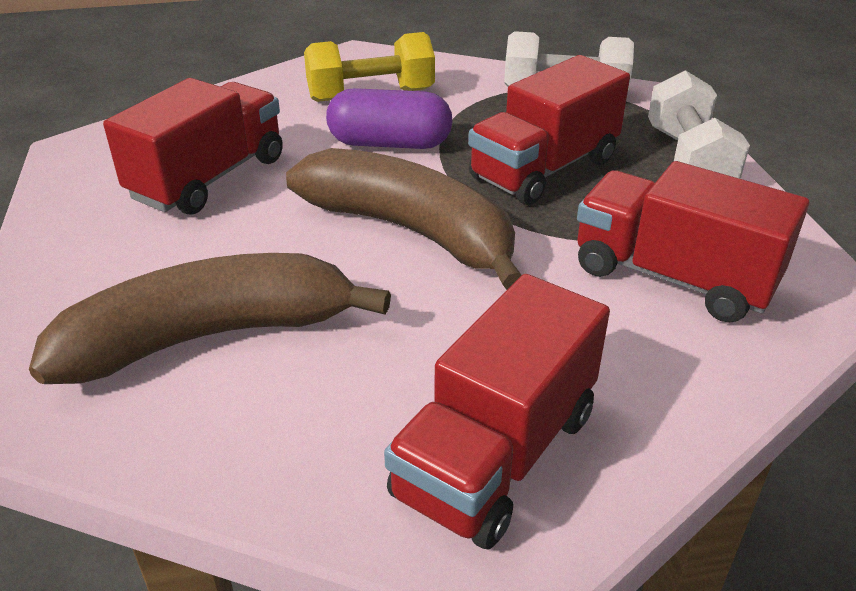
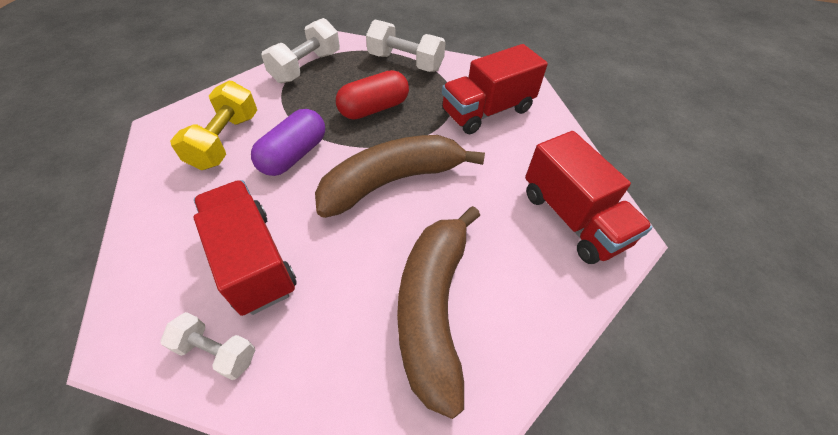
camera: 65 degrees left, 15 degrees up
(85, 201) = (216, 351): none -> white dumbbell
(544, 169) = (374, 108): red truck -> red capsule

